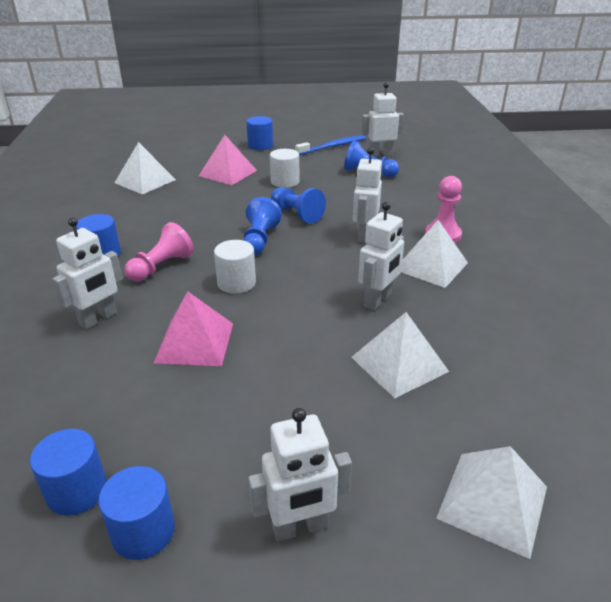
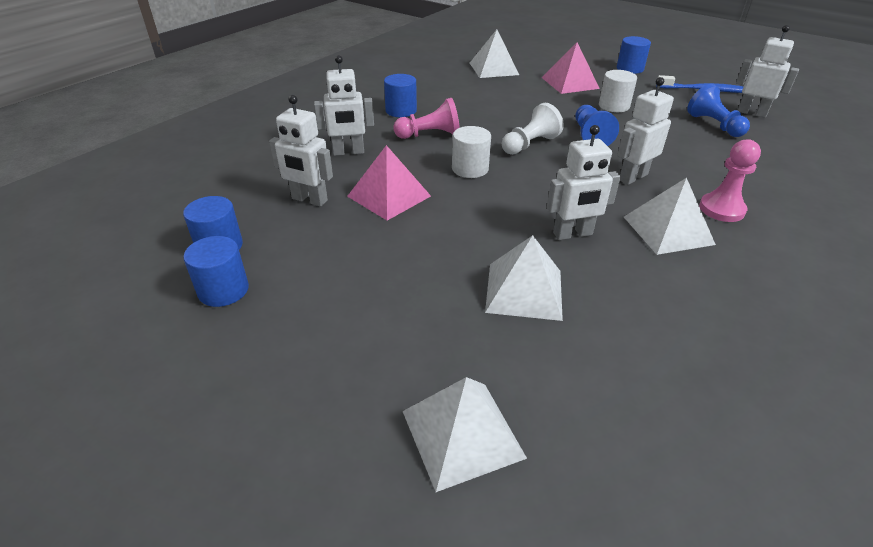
camera: 40 degrees right, 5 degrees up
(259, 240) = (529, 144): blue pawn -> white pawn
(300, 527) = (306, 349): white robot -> white robot (309, 200)

